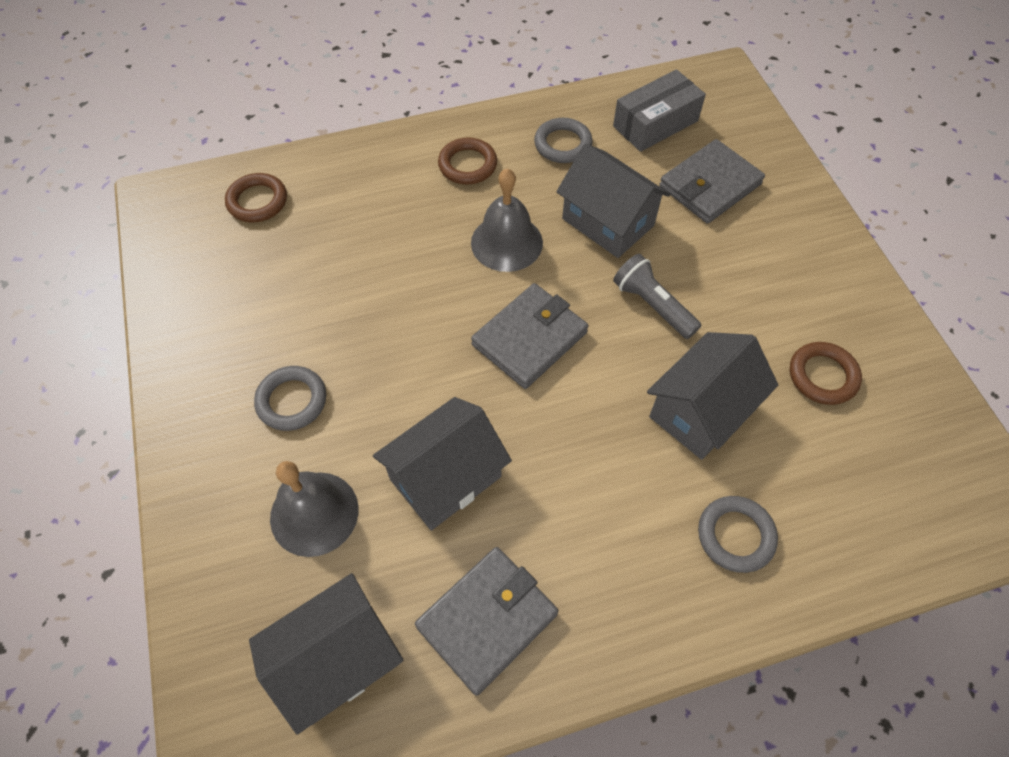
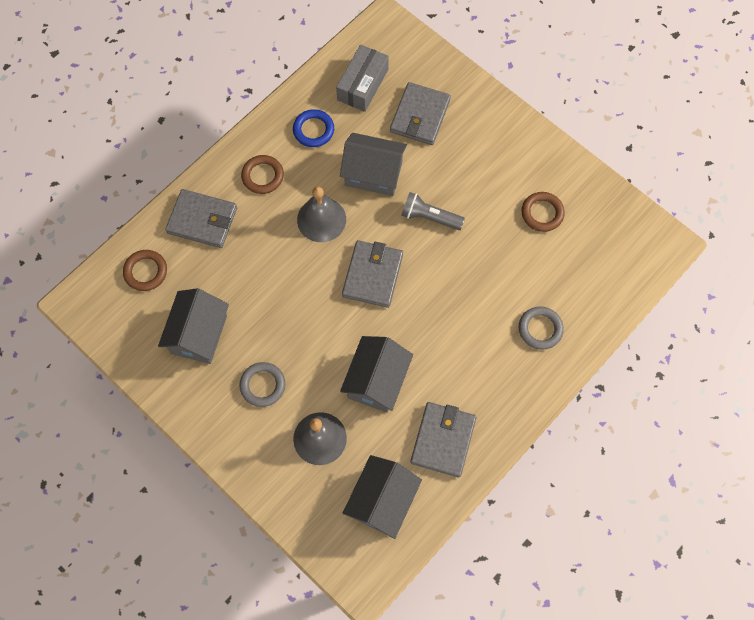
camera: 30 degrees left, 10 degrees up
(363, 178) = (202, 220): none -> grey wallet
(563, 144) = (313, 130): grey ring -> blue ring
(701, 411) = (489, 269): grey house -> grey house (199, 334)

